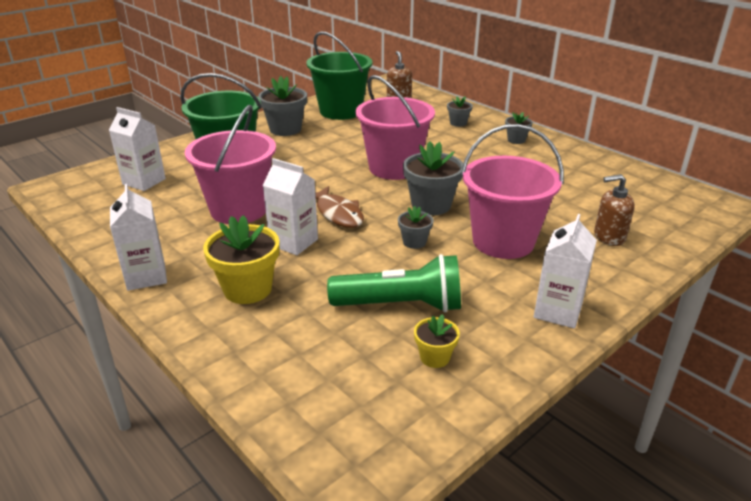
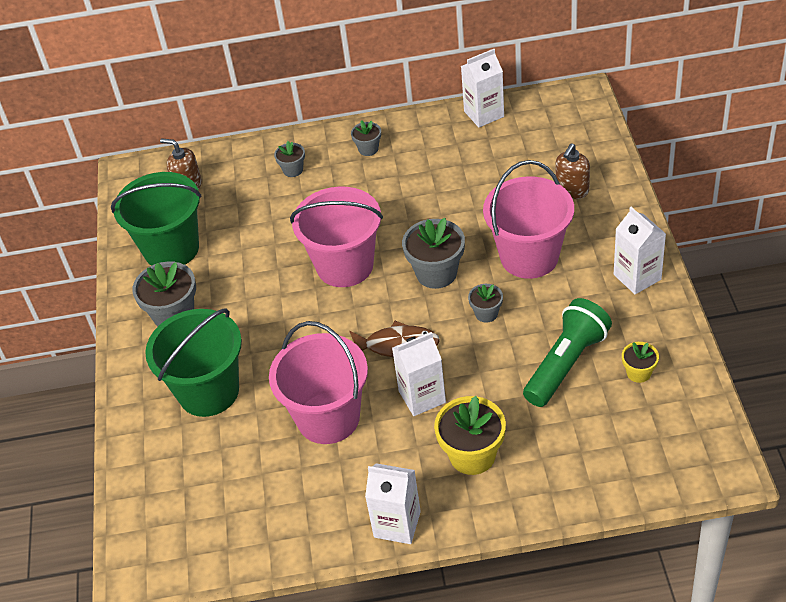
camera: 50 degrees left, 15 degrees up
(144, 181) = (196, 482): white carton -> white carton (484, 114)

